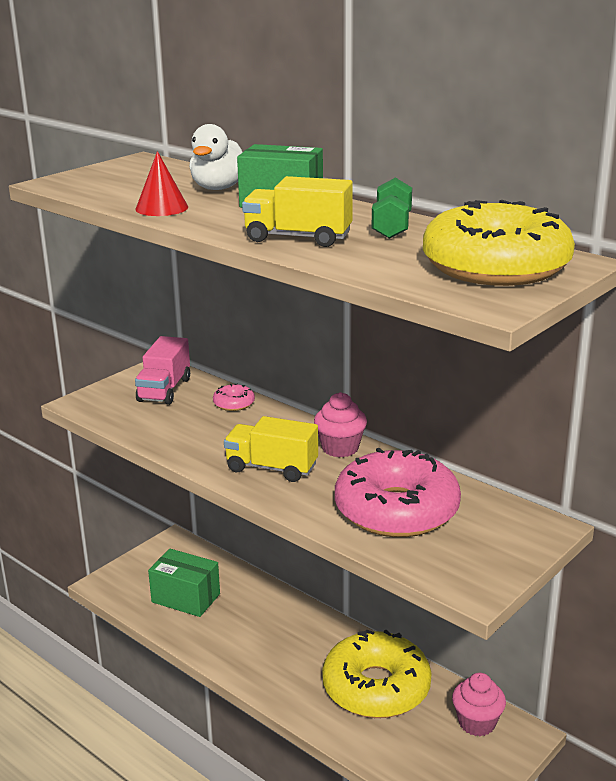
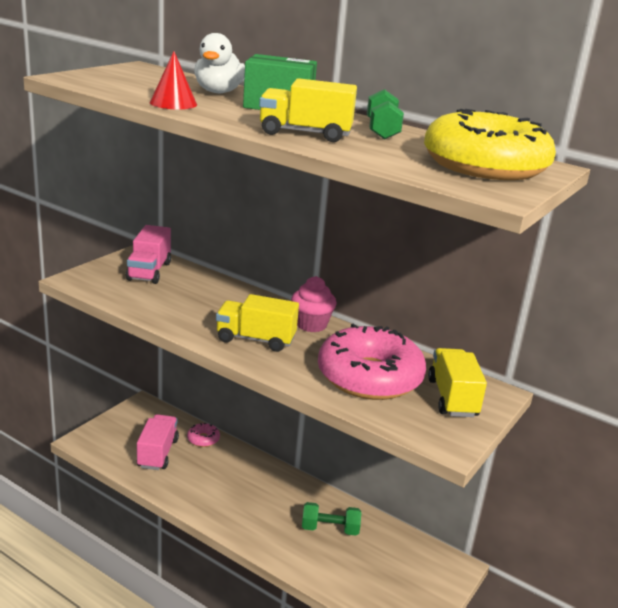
camera: 10 degrees left, 0 degrees up
(186, 598) = (158, 453): green box -> pink truck
(234, 403) = (212, 285): pink donut -> pink donut (203, 439)
(376, 687) = (330, 529): yellow donut -> green dumbbell
(477, 723) = (416, 557): pink cupcake -> none
(491, 534) = (452, 398): none -> yellow truck

